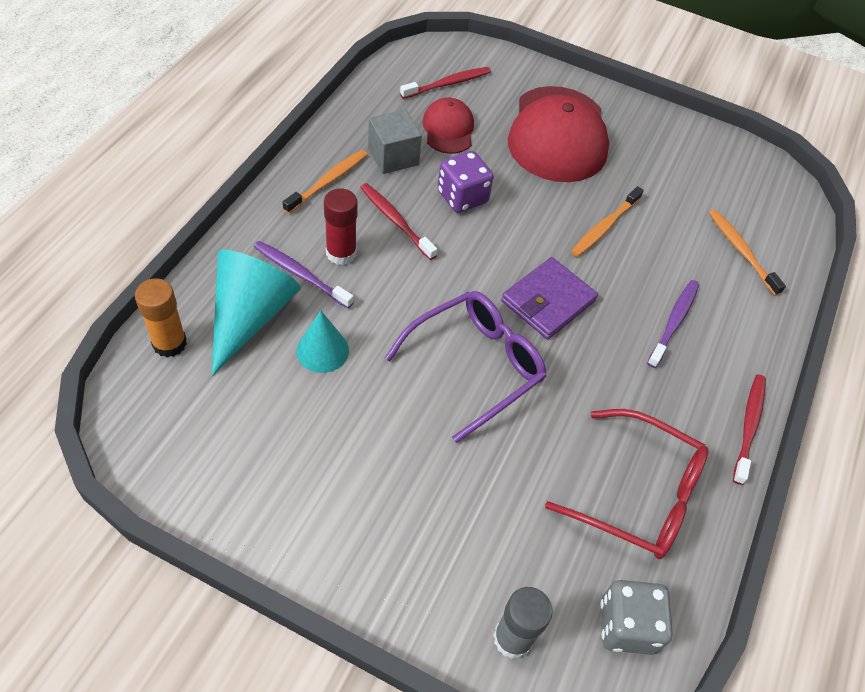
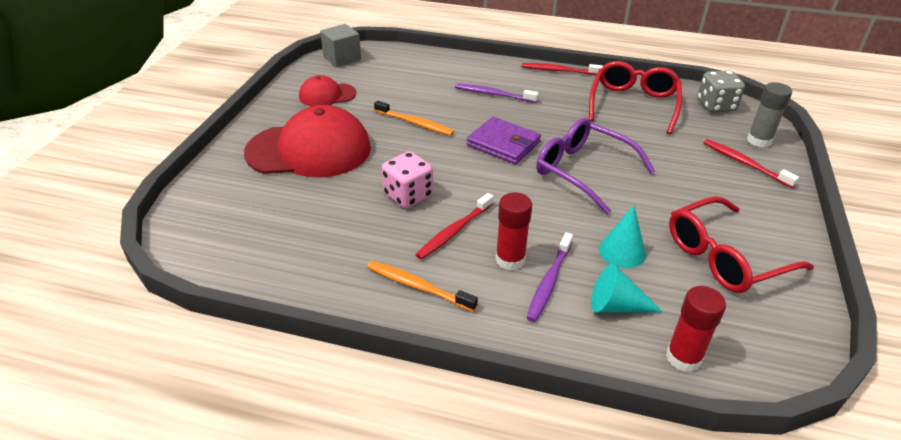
camera: 95 degrees left, 15 degrees down
(169, 343) = (683, 358): orange glue stick -> red glue stick
(250, 316) = (616, 306): turquoise cone -> turquoise cone, size x0.59
(281, 447) = (724, 257): none -> red glasses
(393, 156) = (366, 245): grey cube -> grey cube (342, 58)
(448, 84) = (242, 222): red toothbrush -> red toothbrush (744, 163)
(448, 129) = (315, 214): red cap -> red cap (327, 95)
(462, 197) = (408, 195): purple dice -> pink dice
(741, 251) = (415, 71): orange toothbrush -> none

